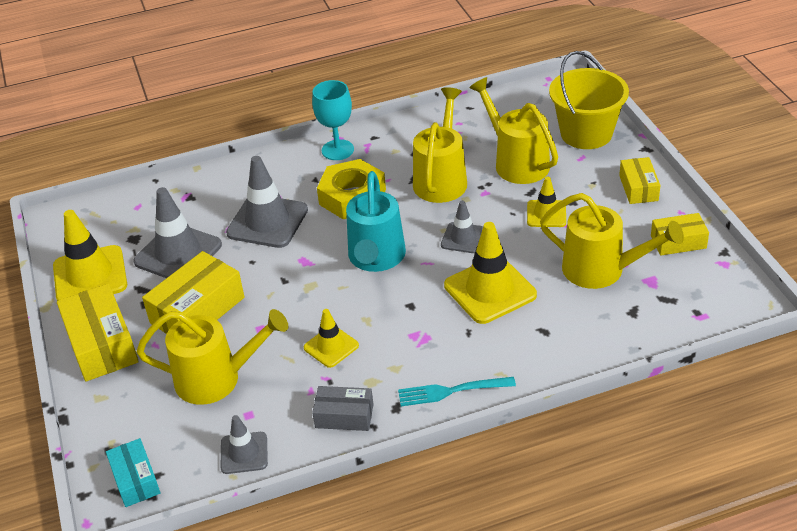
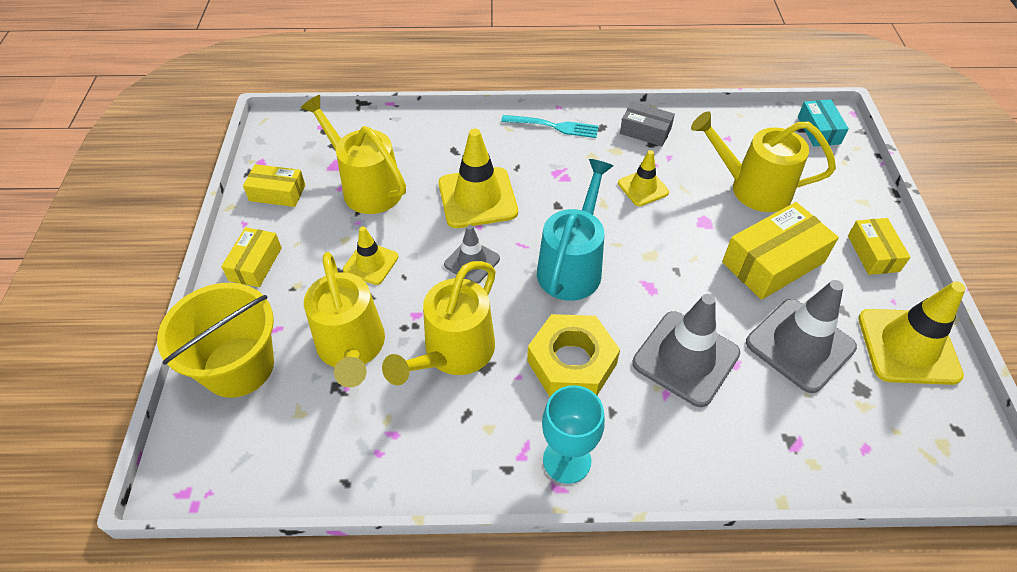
camera: 165 degrees left, 10 degrees up
(102, 344) = (873, 253): yellow box -> yellow box, size x0.60
(244, 453) = (730, 126): grey traffic cone -> none

